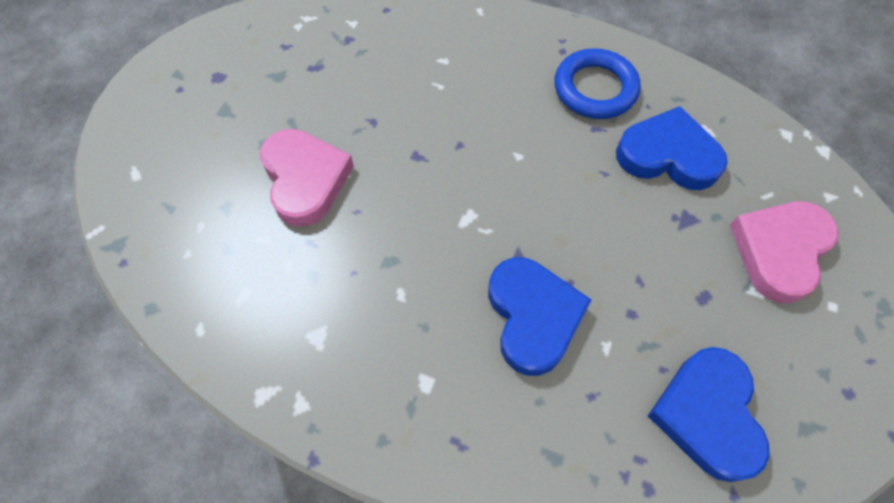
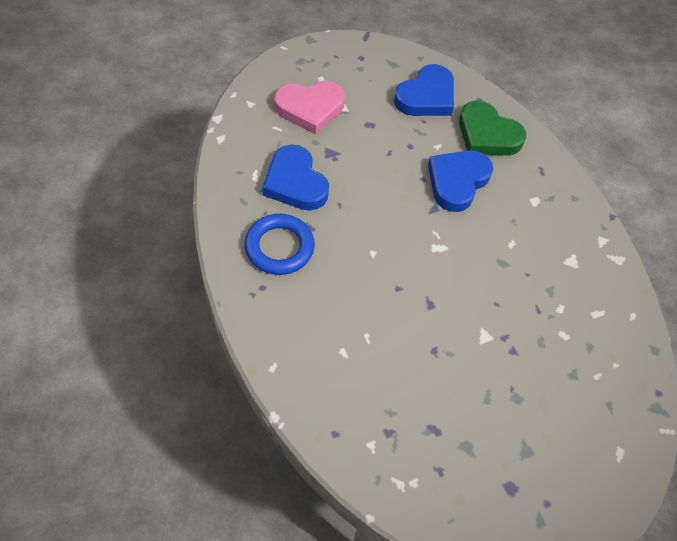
camera: 140 degrees left, 5 degrees down
(305, 179) = (511, 349): pink heart -> none
(575, 432) = (487, 134): none -> green heart

